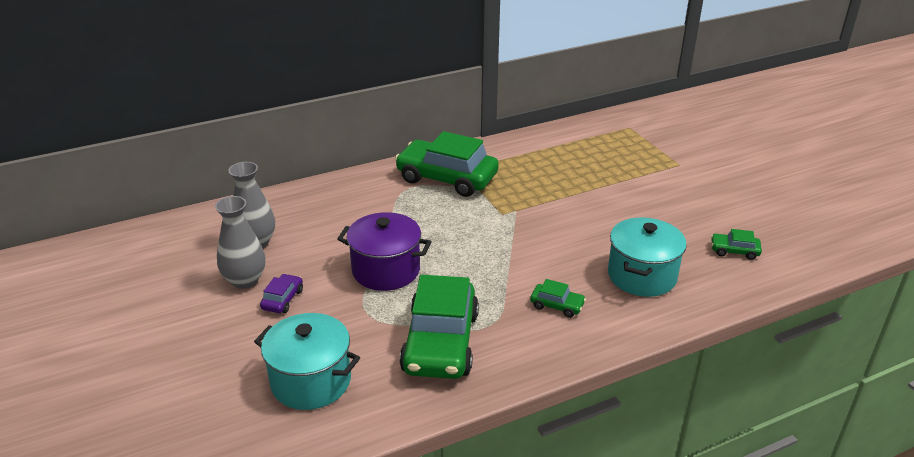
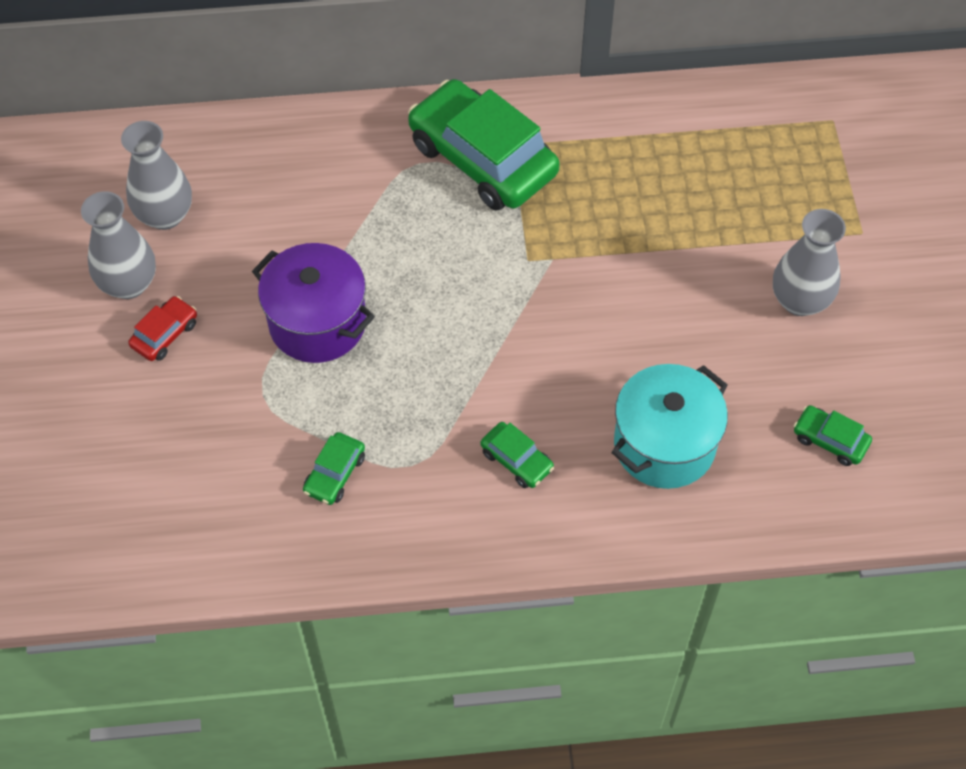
camera: 20 degrees right, 25 degrees up
(282, 299) = (165, 334): purple car -> red car
(311, 381) = (153, 484): turquoise pot -> none
(440, 342) = (335, 474): green car -> green car, size x0.43
(669, 197) = (799, 300): none -> grey vase

